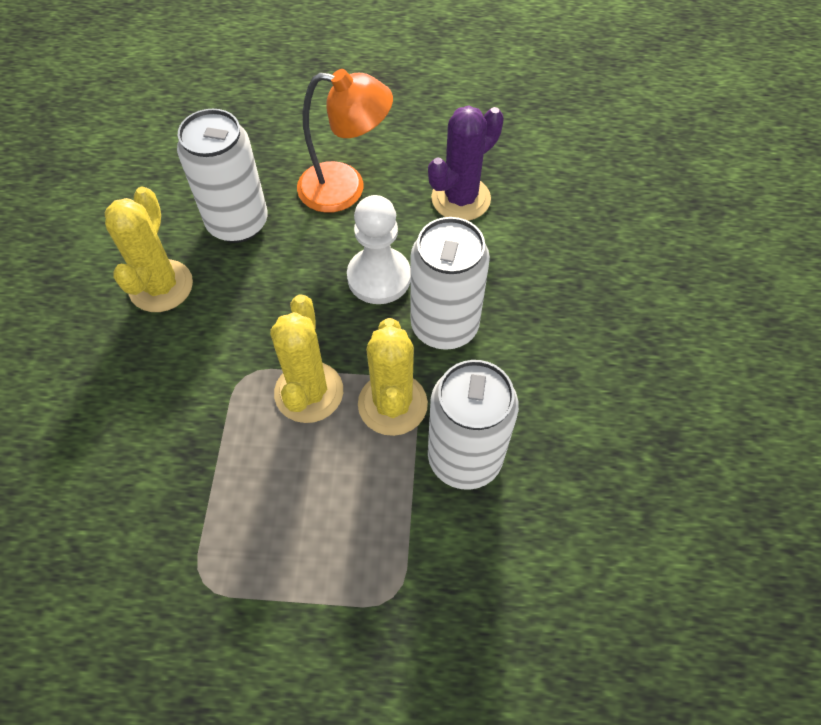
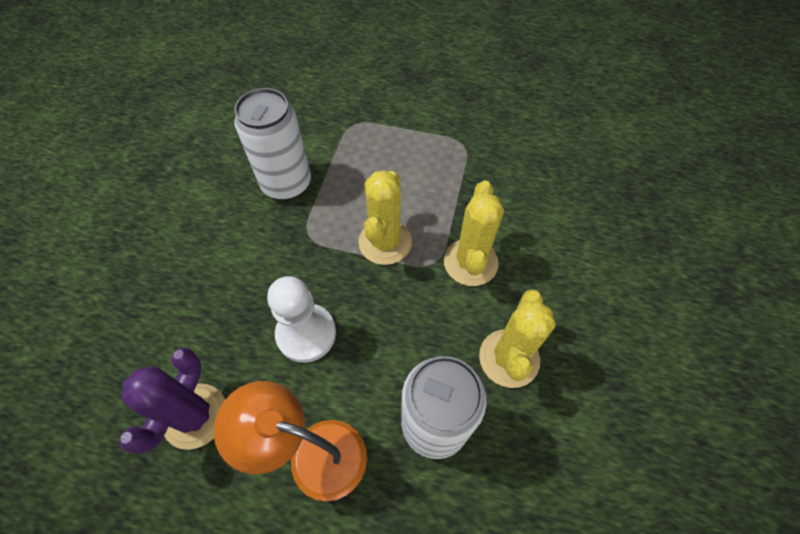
camera: 170 degrees left, 0 degrees up
(392, 404) = (325, 224): yellow cactus -> yellow cactus (470, 262)
(444, 326) = (265, 278): white can -> none
(461, 199) = (195, 416): purple cactus -> purple cactus turned 45 degrees counterclockwise

